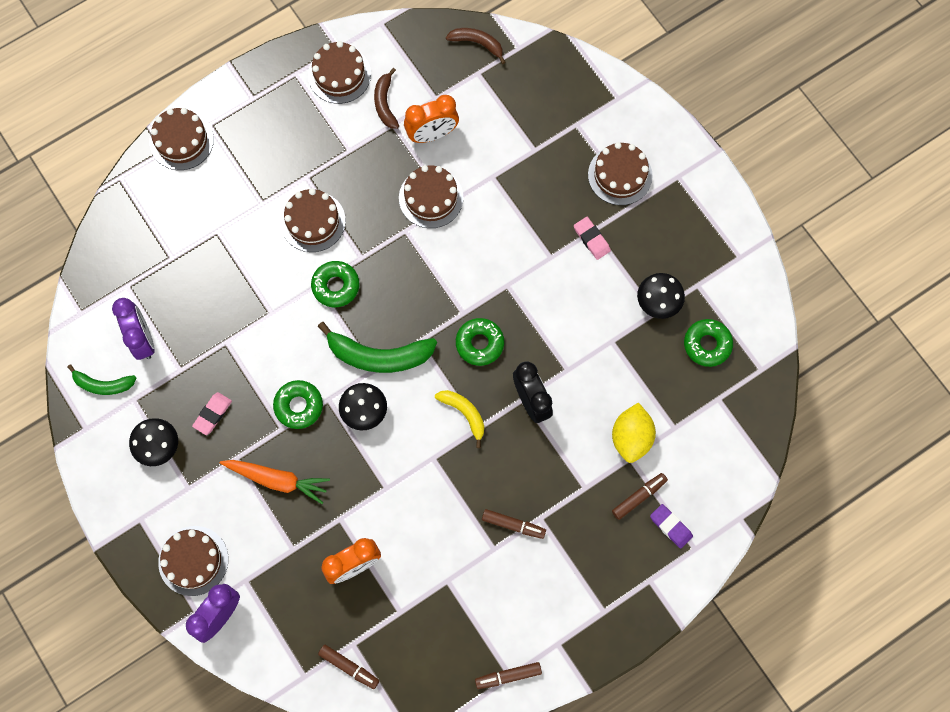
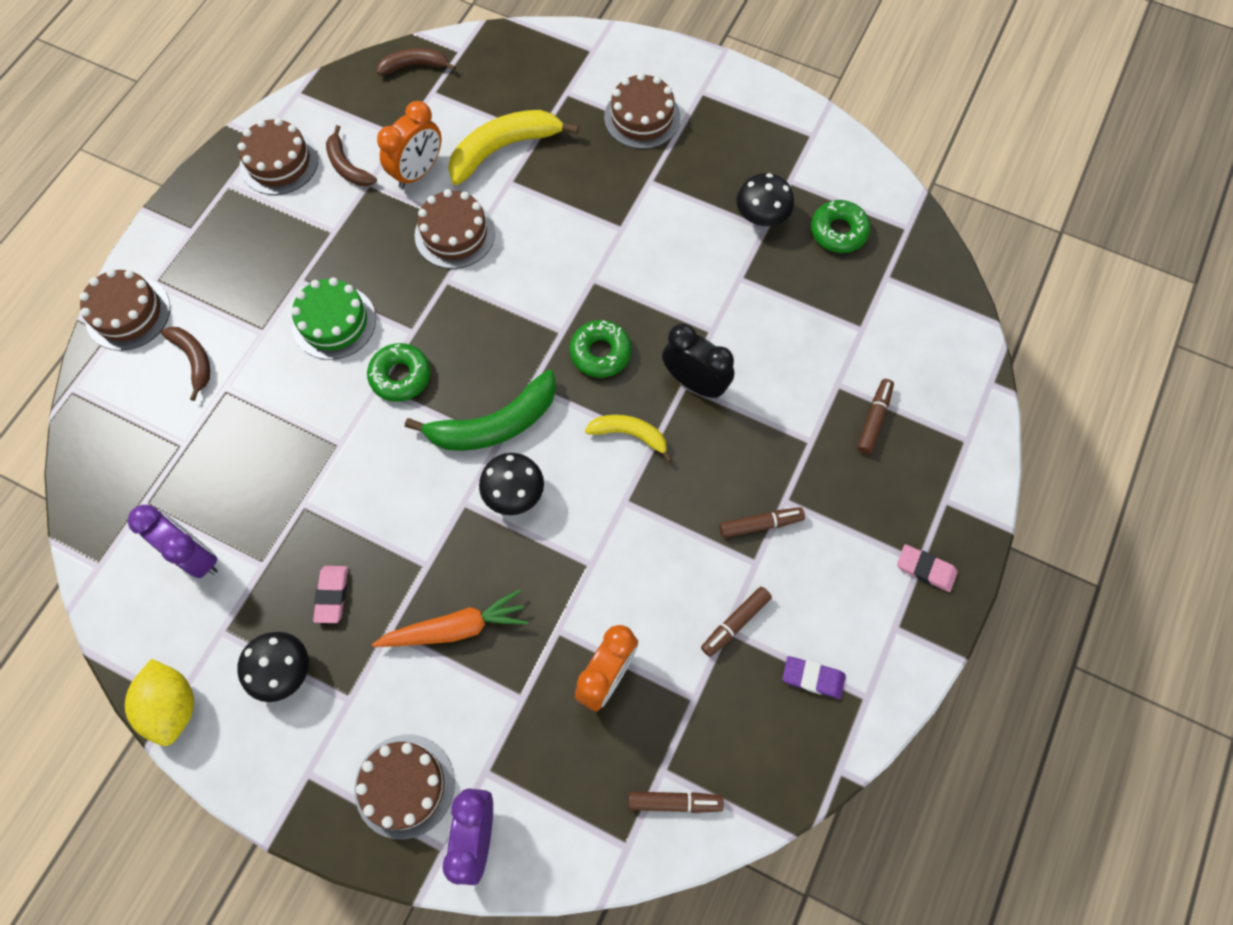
camera: 30 degrees left, 5 degrees down
(103, 385) = (172, 635): green banana -> none
(207, 199) = (194, 359): none -> brown banana
(299, 406) = (433, 529): green donut -> none
(313, 221) = (334, 322): brown cake -> green cake
(503, 147) = (503, 149): none -> yellow banana
(508, 676) = (865, 698): brown marker -> brown marker (735, 623)
(591, 239) = (653, 191): pink eraser -> pink eraser (925, 569)
(631, 437) = (825, 363): yellow lemon -> yellow lemon (173, 706)
(670, 526) = (927, 431): purple eraser -> purple eraser (813, 678)

